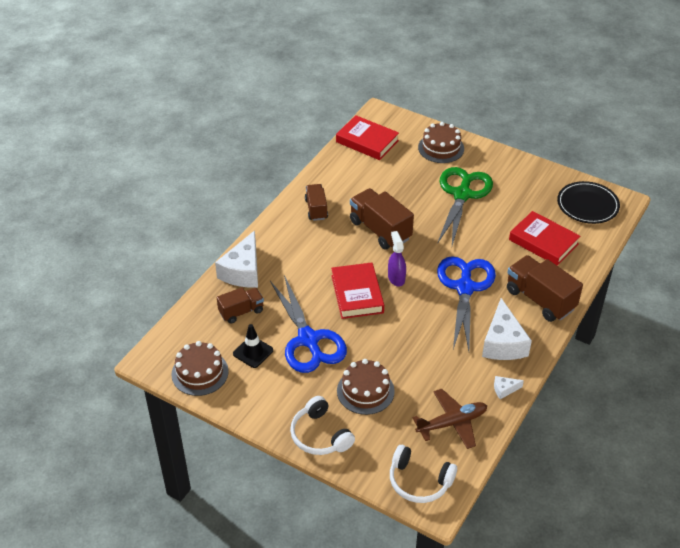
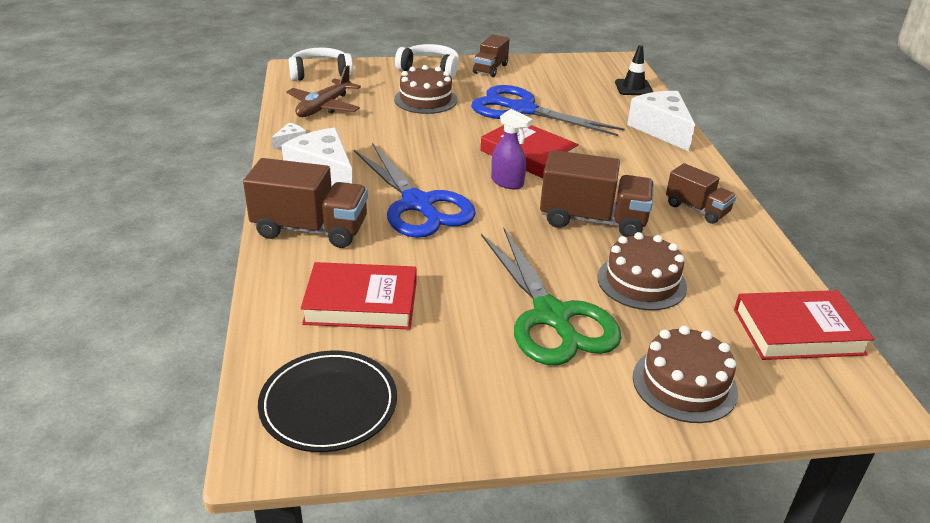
camera: 140 degrees right, 10 degrees down
(200, 373) = (573, 67): brown cake -> brown cake (641, 282)
(241, 311) = (609, 105): brown truck -> brown truck (490, 69)
(253, 352) = (554, 88): black traffic cone -> black traffic cone (633, 88)

